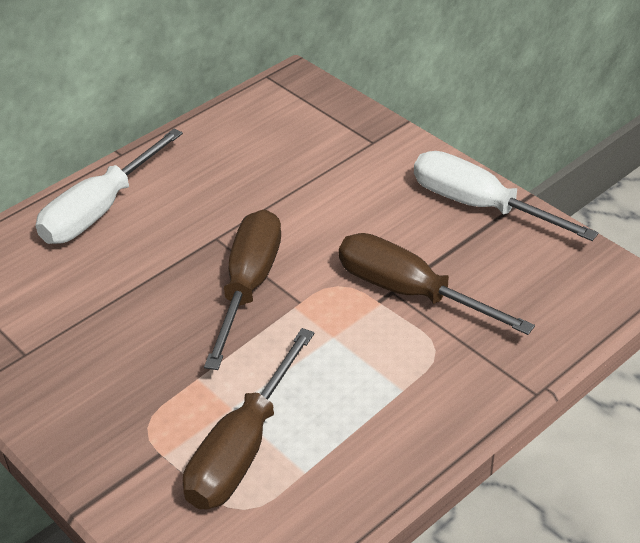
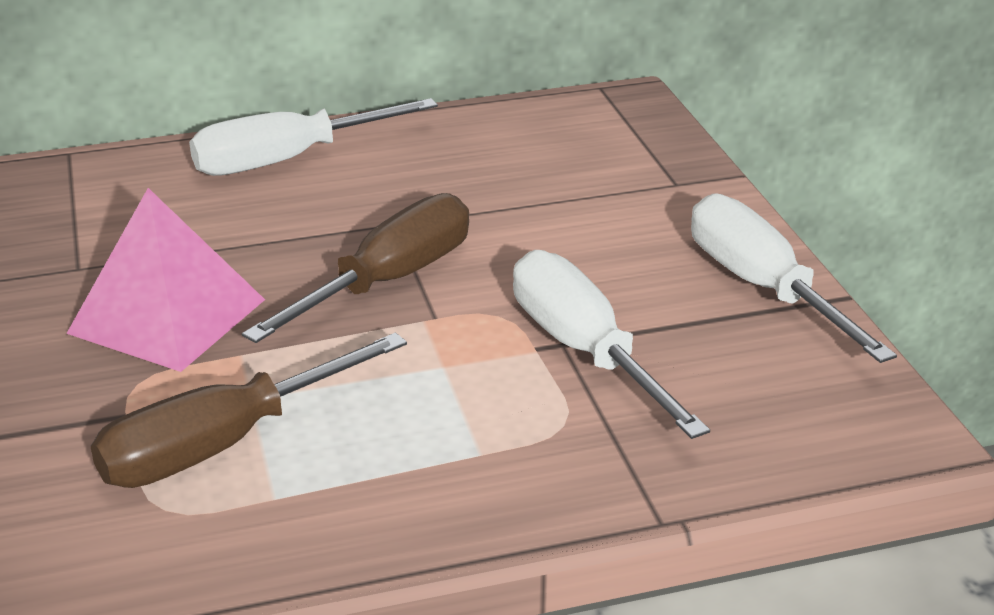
camera: 25 degrees right, 10 degrees down
(123, 368) = (167, 316): none -> pink pyramid
(410, 292) = (585, 351): brown screwdriver -> white screwdriver

